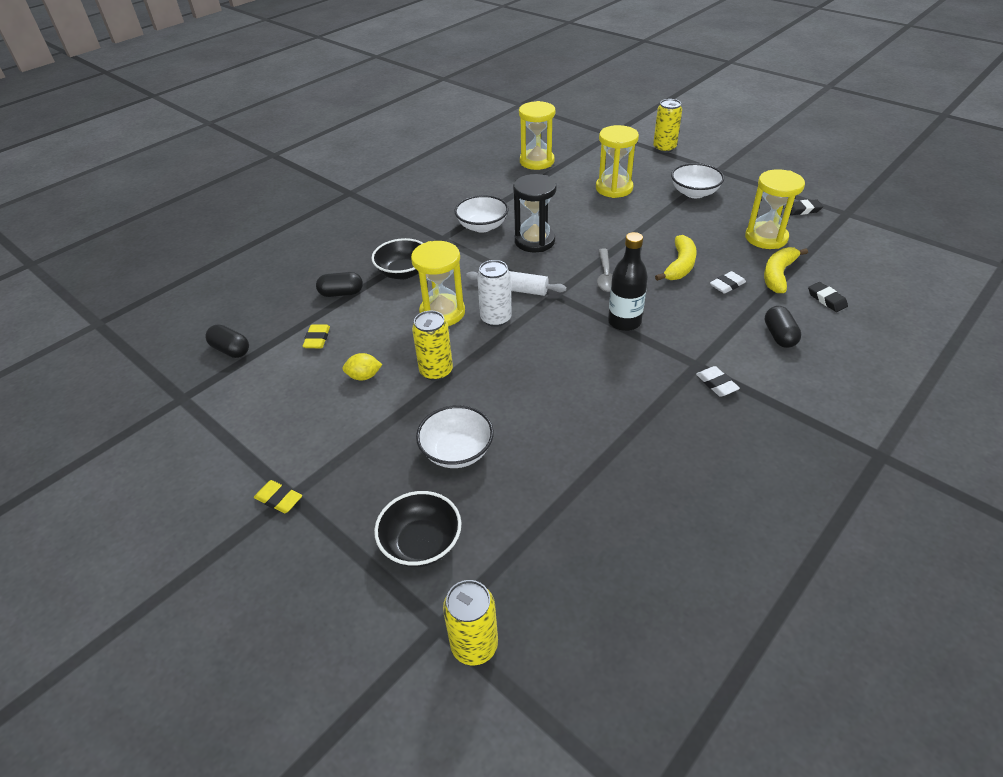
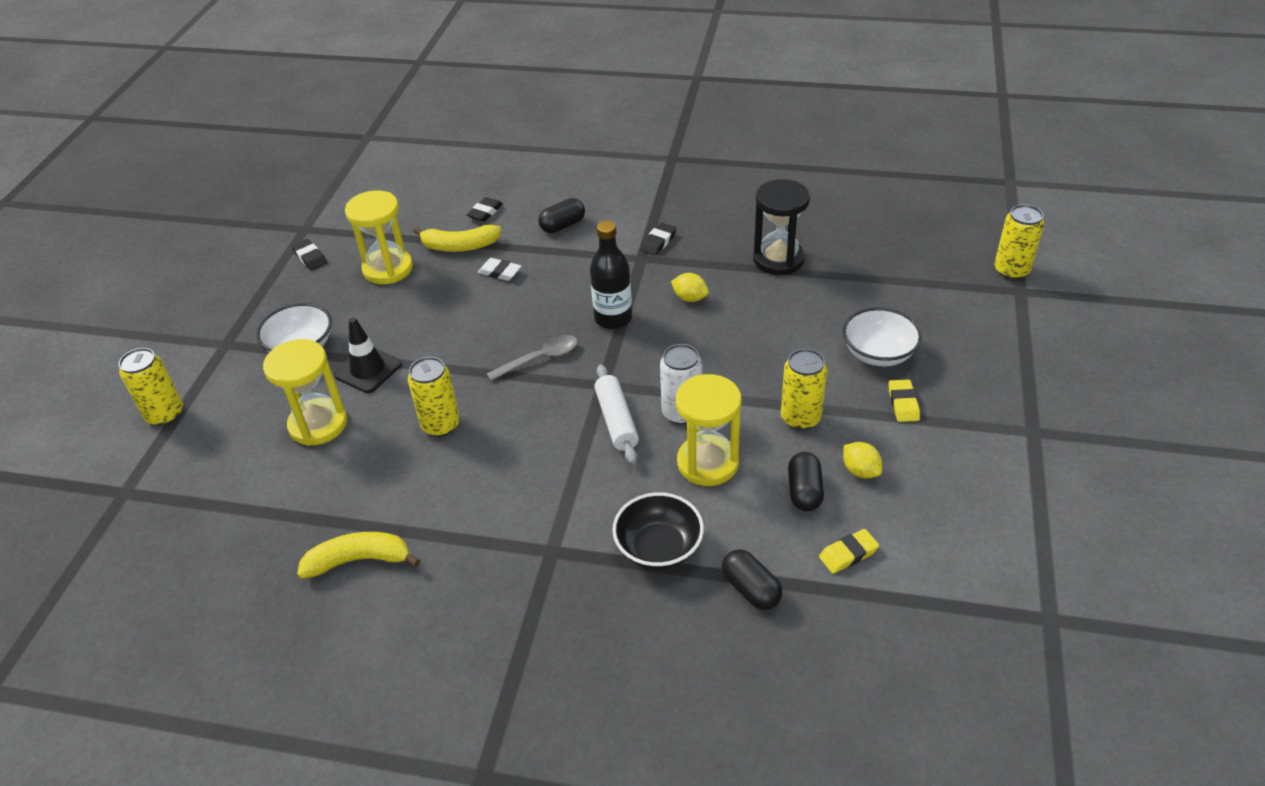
camera: 120 degrees left, 0 degrees up
(231, 350) = (945, 633): black capsule -> black capsule (804, 491)
(279, 499) = (1045, 437): yellow eraser -> yellow eraser (903, 403)
(421, 543) = (978, 329): black bowl -> none
(482, 226) = (494, 520): white bowl -> none
(534, 241) = (501, 448): black hourglass -> black hourglass (778, 259)
(537, 161) = (257, 547): yellow hourglass -> none
(575, 225) = (441, 425): none -> yellow can
(619, 371) = (690, 298): none -> yellow lemon
(651, 211) = (368, 370): none -> black traffic cone
(680, 266) = (483, 312): yellow banana -> yellow banana (359, 560)
(716, 384) = (658, 242): white eraser -> black eraser

